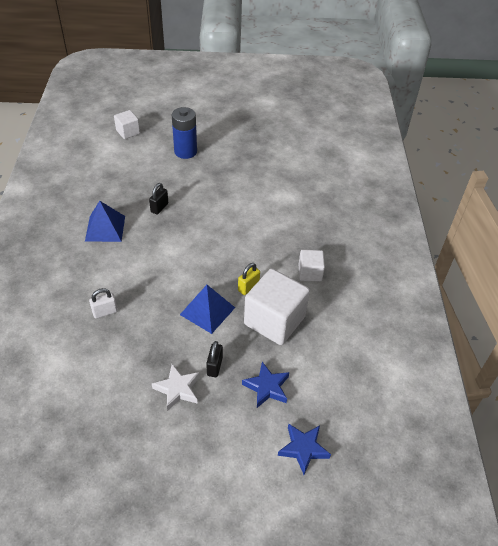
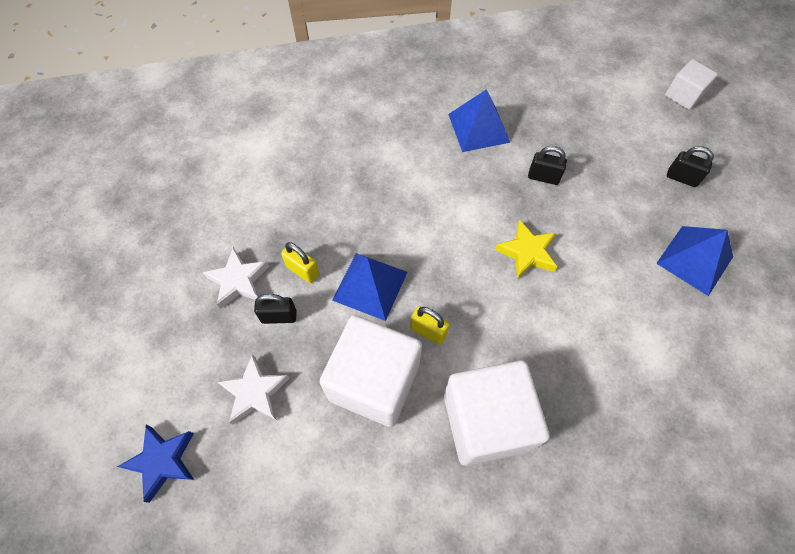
camera: 80 degrees right, 15 degrees up
(105, 312) = (340, 170): white padlock -> none
(182, 347) = (303, 270): none -> yellow padlock
(185, 151) = (682, 178): blue battery -> black padlock
(210, 229) = (527, 252): none -> yellow star
(238, 164) = (694, 260): none -> blue pyramid
(267, 387) = (255, 392): blue star -> white star
(310, 273) = (486, 421): white cube -> white cube, size x1.91

